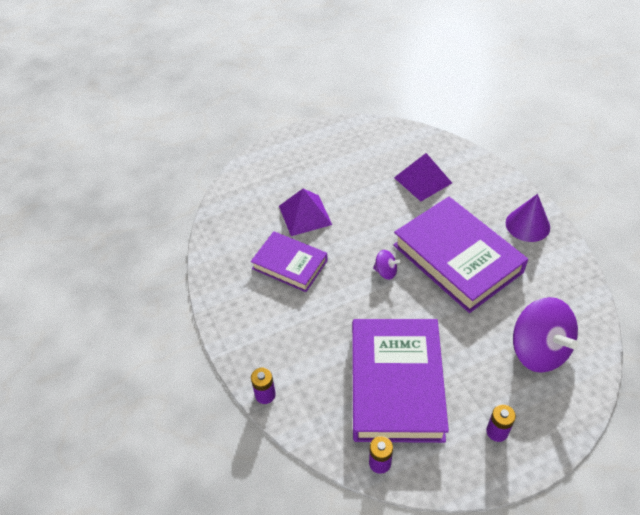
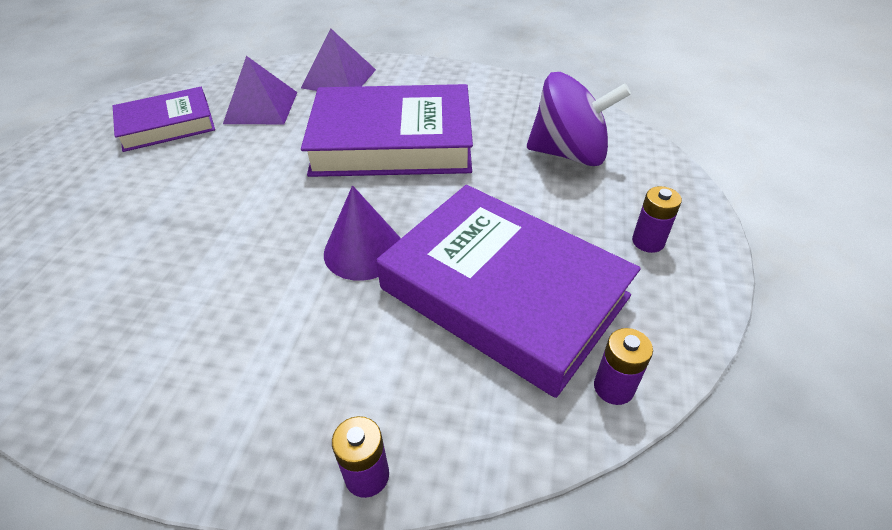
camera: 55 degrees left, 5 degrees down
(289, 264) = (190, 290): purple book -> purple book (167, 125)
(305, 215) = (143, 226): purple pyramid -> purple pyramid (339, 78)
(385, 272) = (333, 204): purple spinning top -> none
(527, 225) = (415, 79): purple cone -> purple cone (363, 250)

